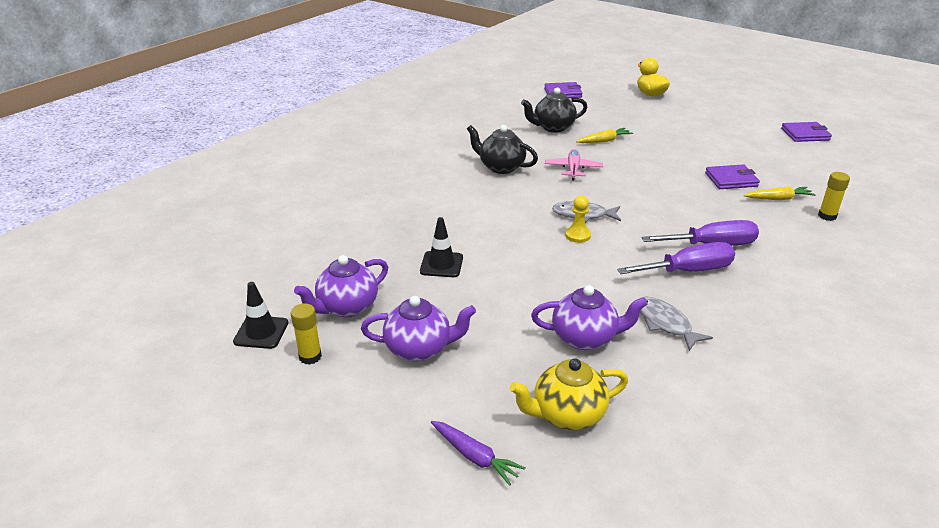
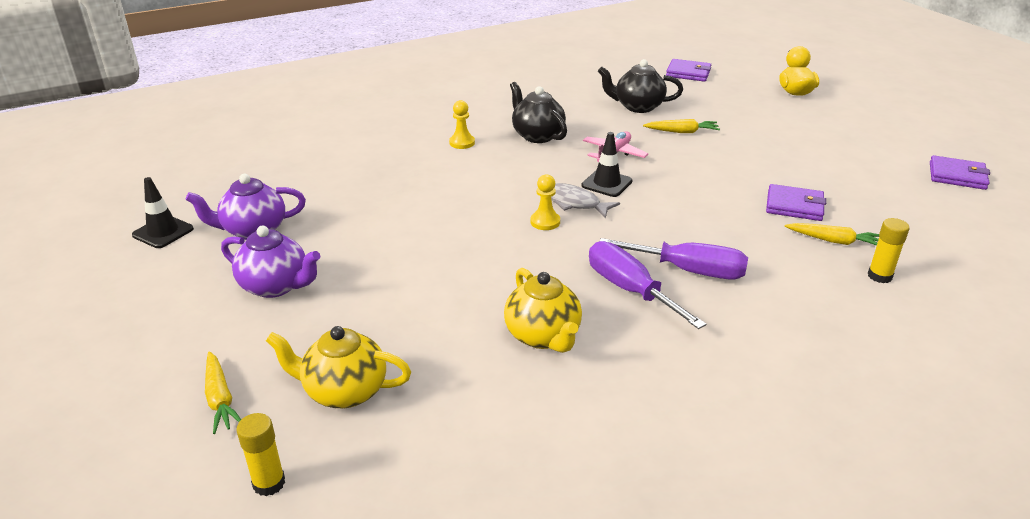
camera: 25 degrees right, 0 degrees up
(310, 356) = (179, 264): yellow glue stick -> yellow glue stick (269, 483)
(441, 264) = (378, 215): black traffic cone -> black traffic cone (607, 183)
(447, 186) = (462, 143): none -> yellow pawn
(475, 457) = (220, 399): purple carrot -> yellow carrot
(585, 338) = (442, 324): purple teapot -> none
(665, 323) = (543, 336): grey fish -> yellow teapot
(688, 271) = (630, 290): purple screwdriver -> purple screwdriver turned 135 degrees counterclockwise

